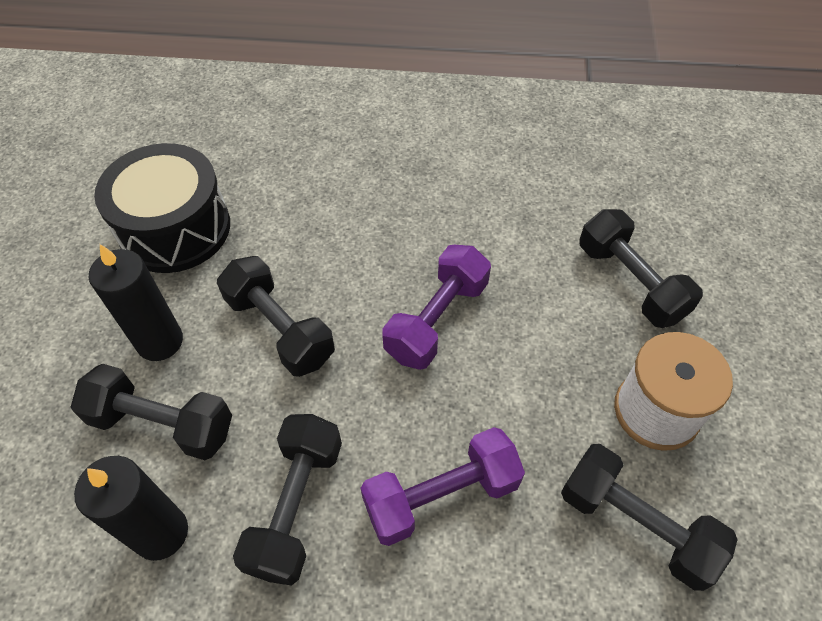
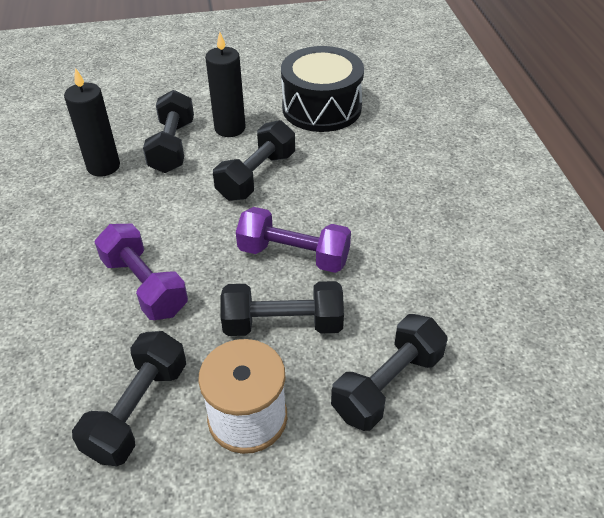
camera: 75 degrees right, 10 degrees down
(296, 506) = (127, 216): black dumbbell -> black dumbbell (283, 324)

